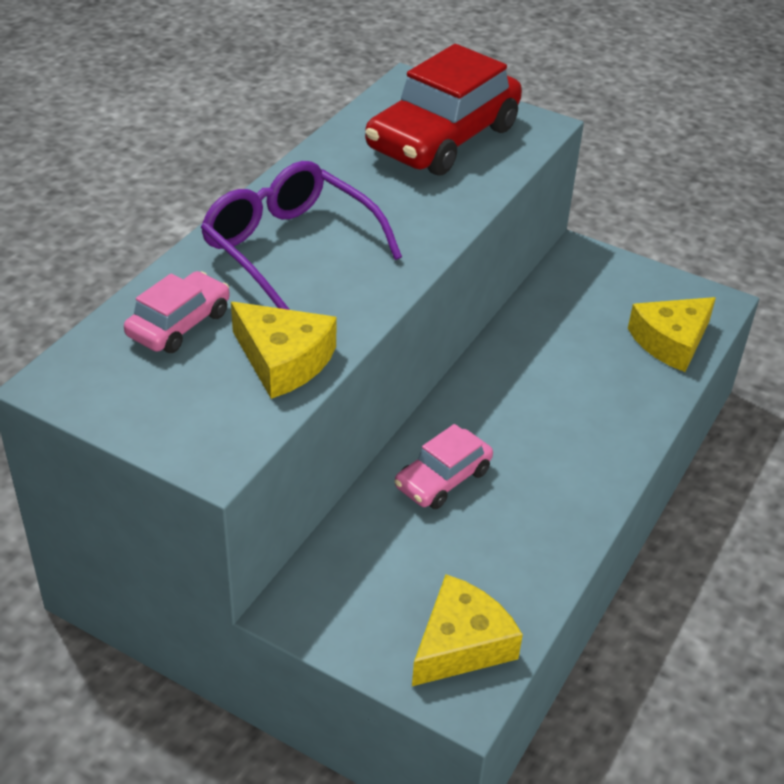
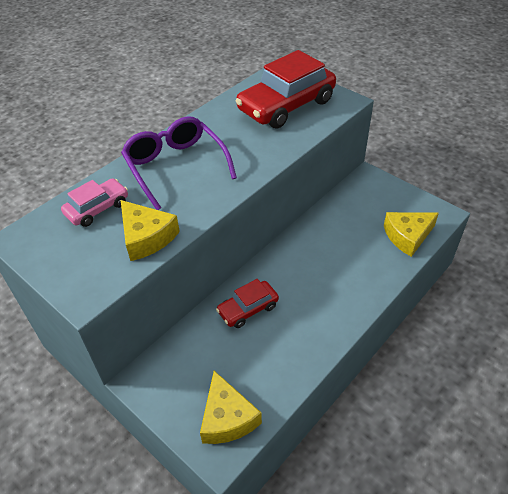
camera: 15 degrees right, 5 degrees up
(443, 479) = (248, 309): pink car -> red car
(461, 644) = (227, 418): yellow cheese -> yellow cheese turned 105 degrees clockwise

